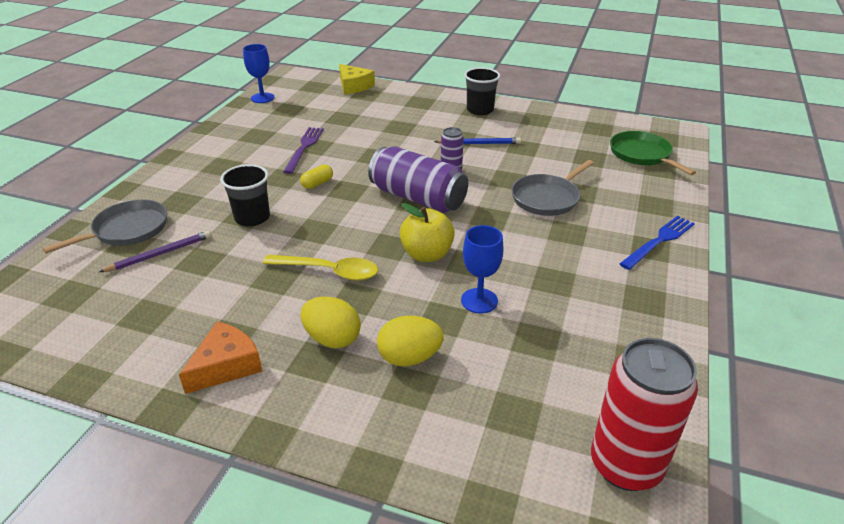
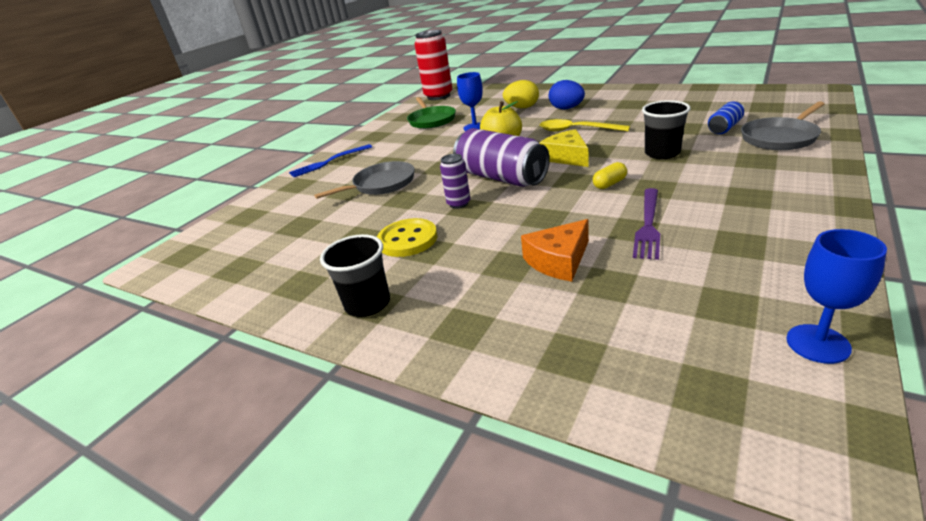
camera: 165 degrees left, 5 degrees down
(160, 254) = (724, 128): purple pencil -> blue can
(226, 366) = (624, 97): orange cheese -> orange cheese (559, 260)
(332, 339) = (566, 108): yellow egg -> blue egg
(354, 86) = (606, 389): yellow cheese -> yellow cheese (566, 157)
(479, 143) = (407, 240): blue pencil -> yellow button
(642, 155) = (240, 231): green pan -> green pan (431, 120)

